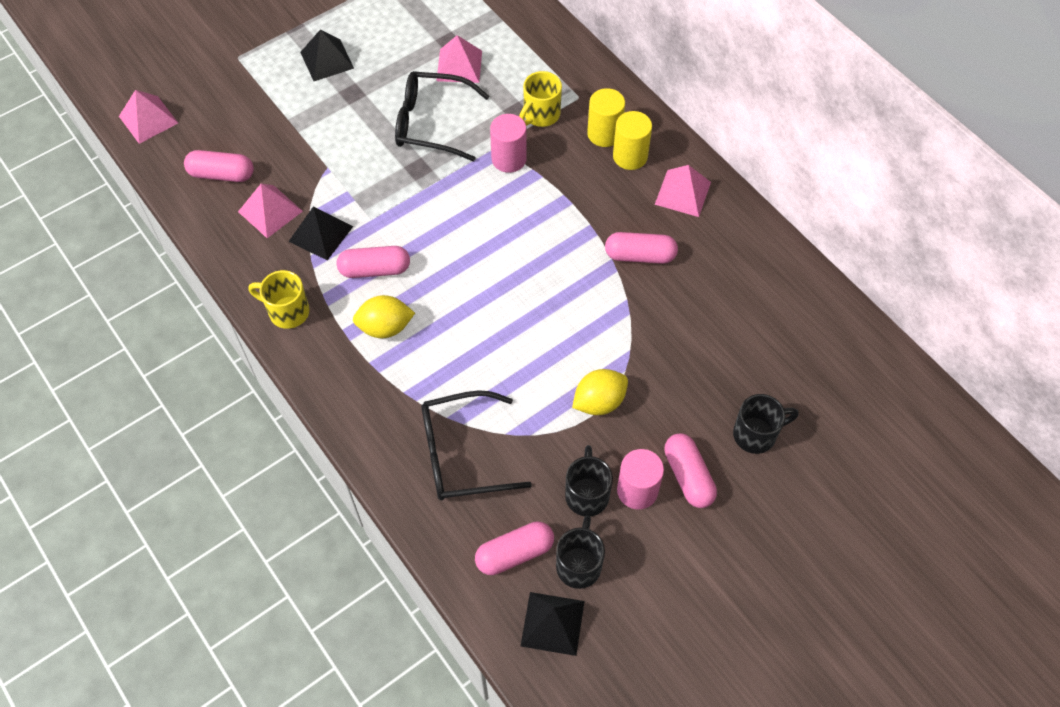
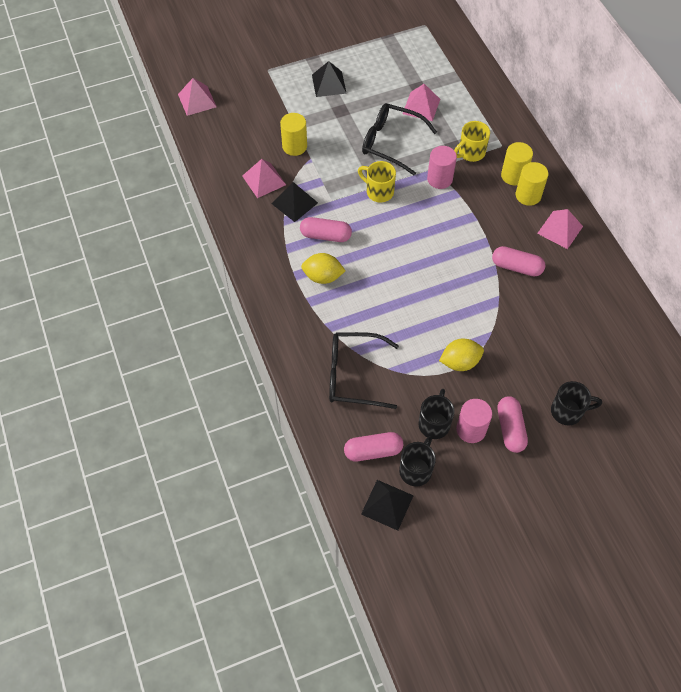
camera: 15 degrees right, 0 degrees up
(222, 174) = (237, 148): pink capsule -> none
(287, 311) = (258, 251): yellow mug -> yellow mug (378, 191)
(301, 155) = (294, 146): none -> yellow cylinder

